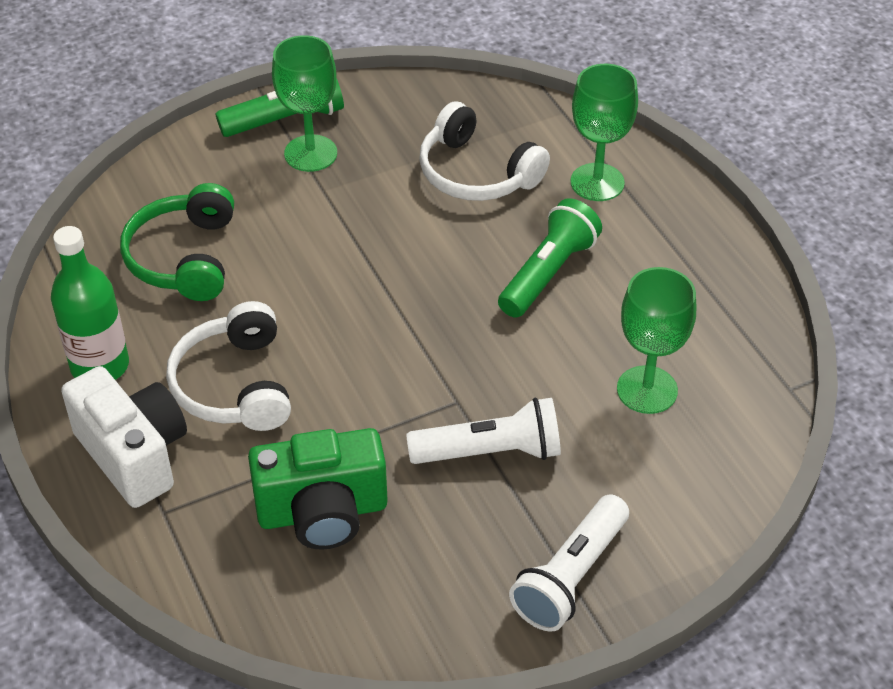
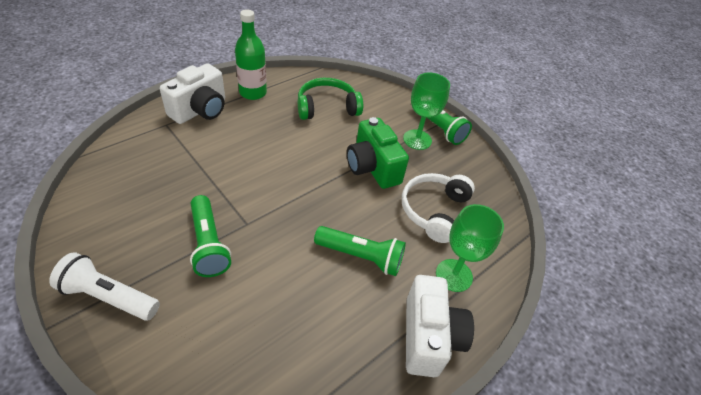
camera: 70 degrees right, 0 degrees up
(234, 385) = (247, 135): white headphones -> none
(322, 512) = (164, 178): green camera -> green camera (372, 168)
(490, 452) = (208, 244): white flashlight -> green flashlight
(647, 390) = (269, 325): green goblet -> none
(686, 231) = (429, 337): none -> white camera

